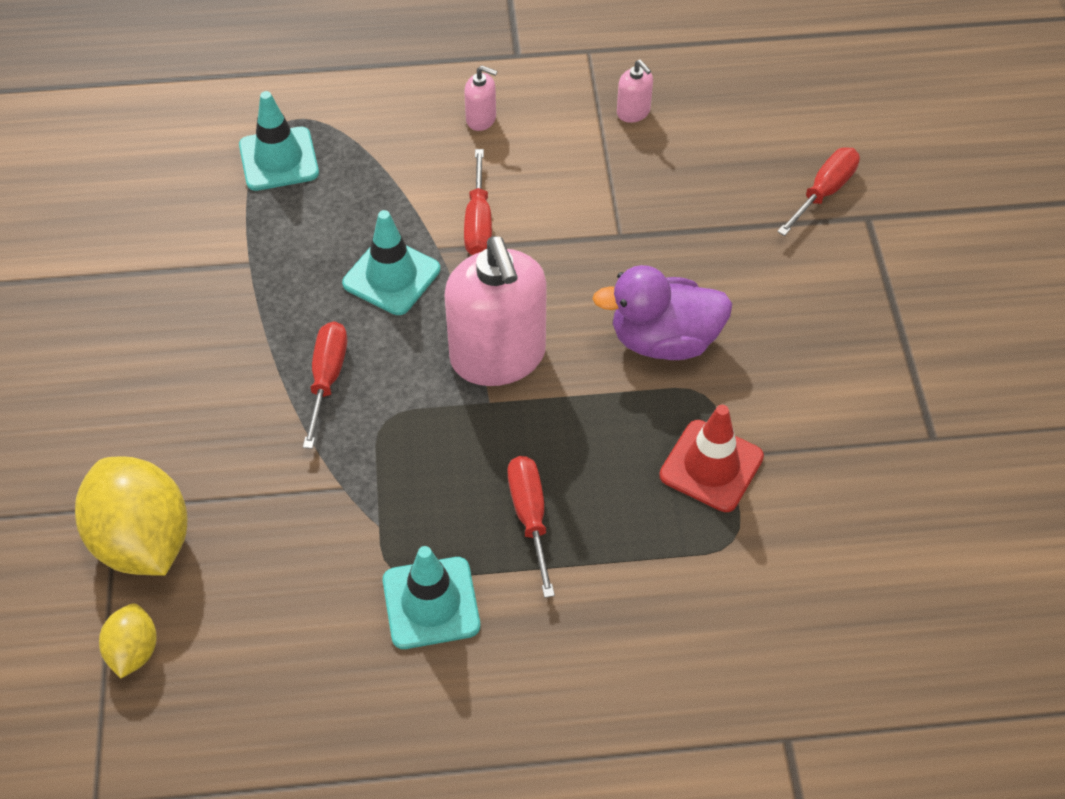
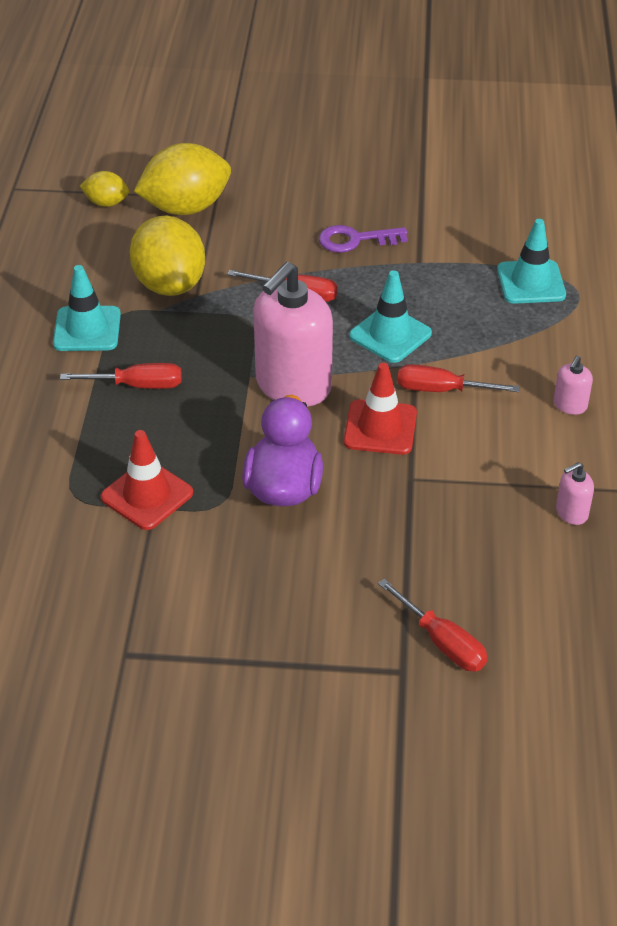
camera: 100 degrees right, 10 degrees down
(208, 332) = (355, 240): none -> purple key
(323, 524) = (170, 284): none -> yellow lemon
(498, 357) = (293, 385): pink soap dispenser -> pink soap dispenser turned 45 degrees counterclockwise
(550, 268) = (380, 428): none -> red traffic cone

